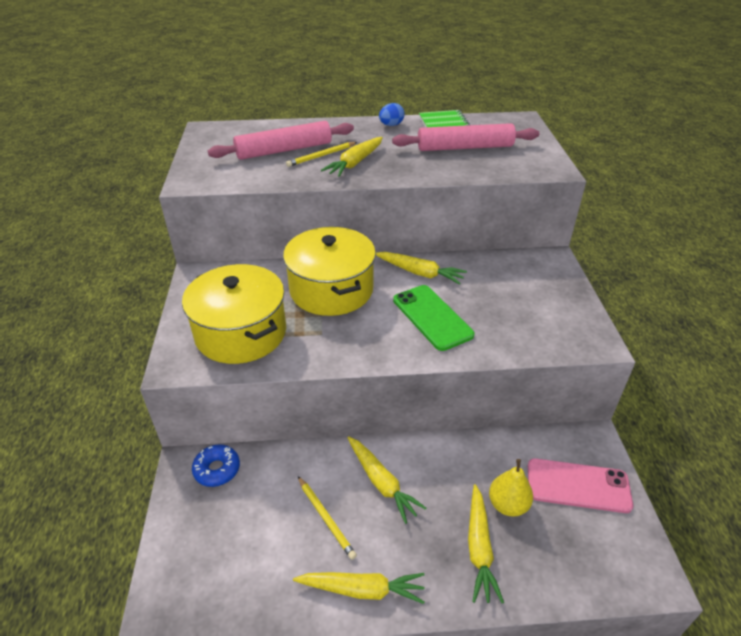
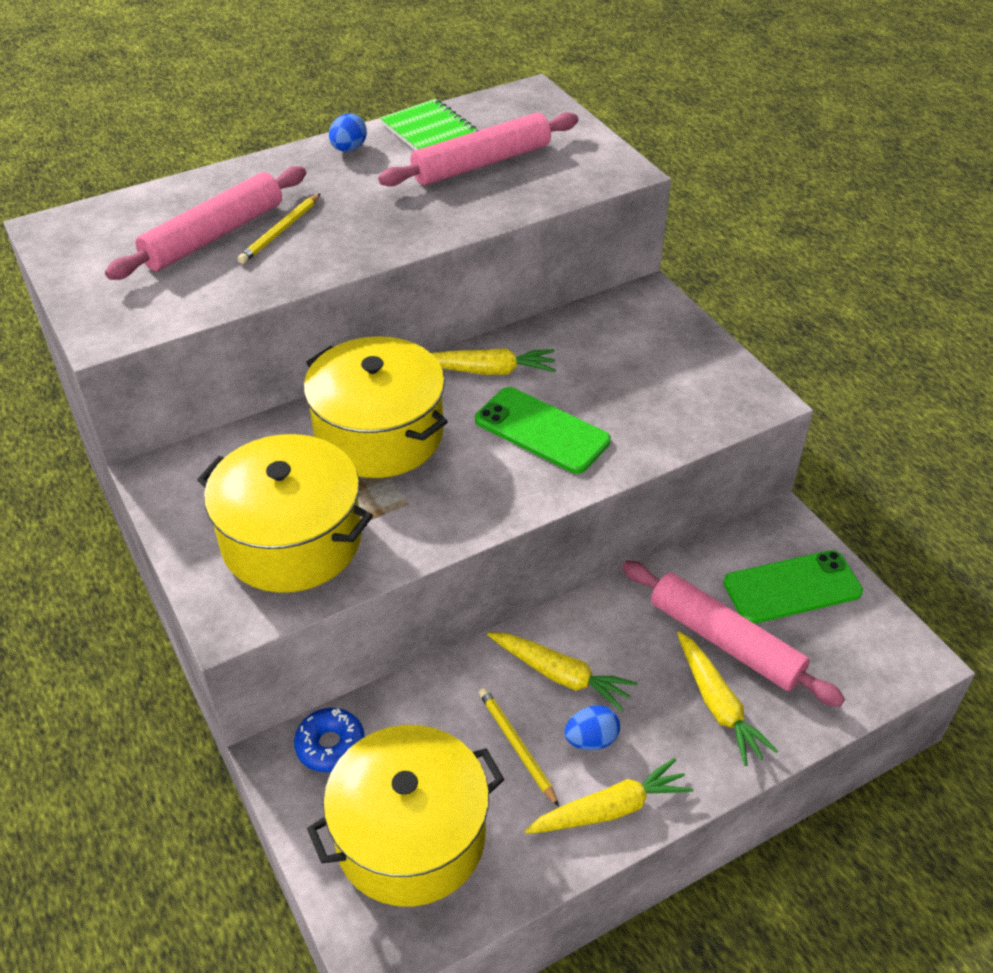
camera: 25 degrees left, 5 degrees up
(226, 548) = (410, 836): none -> yellow pot
(326, 518) = (516, 746): yellow pencil -> yellow pencil turned 150 degrees counterclockwise
(355, 163) = (340, 230): yellow carrot -> none
(377, 534) = (591, 739): none -> blue egg
(508, 504) = (725, 641): yellow pear -> pink rolling pin
(578, 485) = (792, 587): pink phone -> green phone

